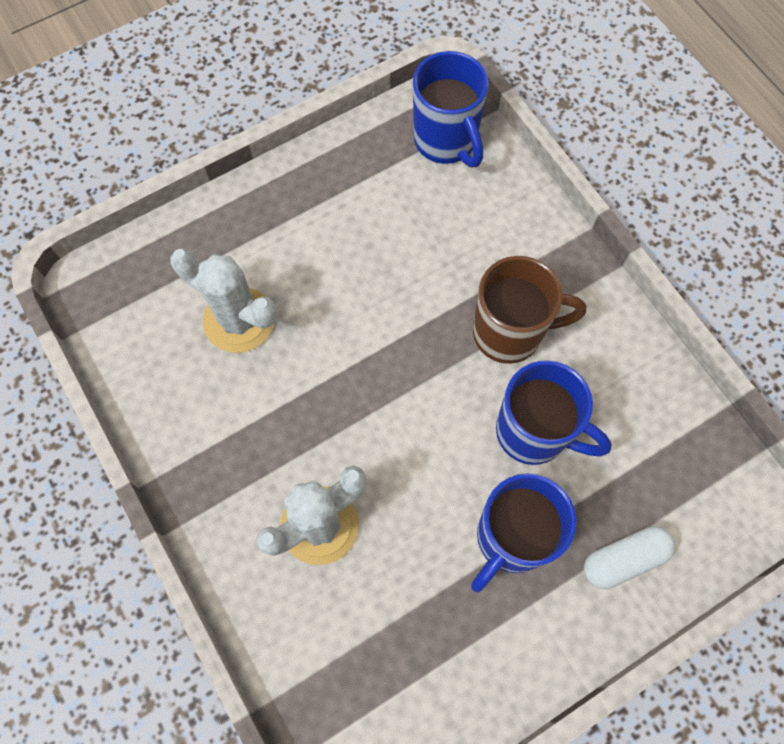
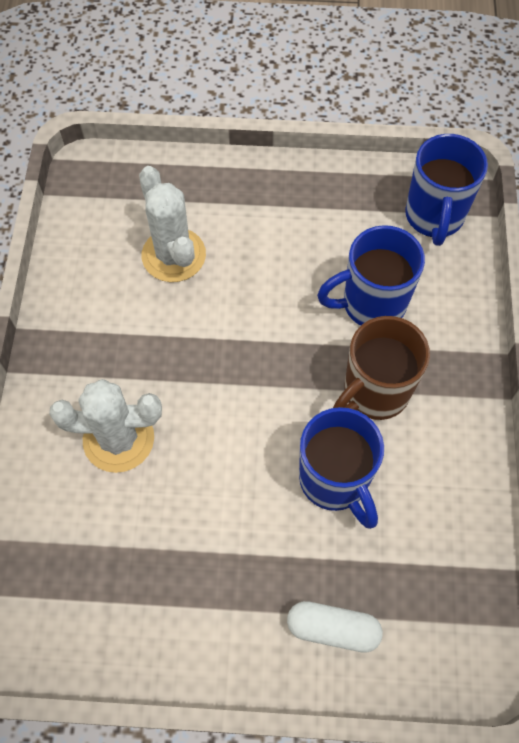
camera: 35 degrees right, 5 degrees down
(510, 333) = (374, 392): brown mug -> brown mug turned 105 degrees clockwise
(511, 538) = (254, 548): blue mug -> blue mug (371, 304)

